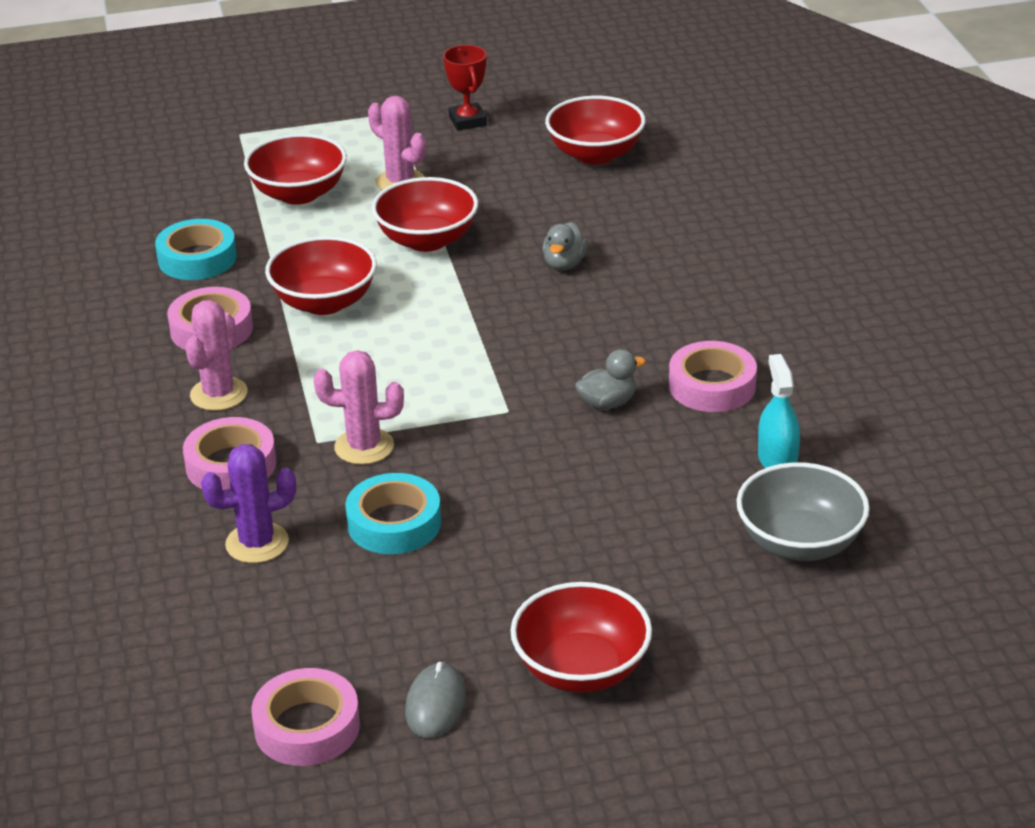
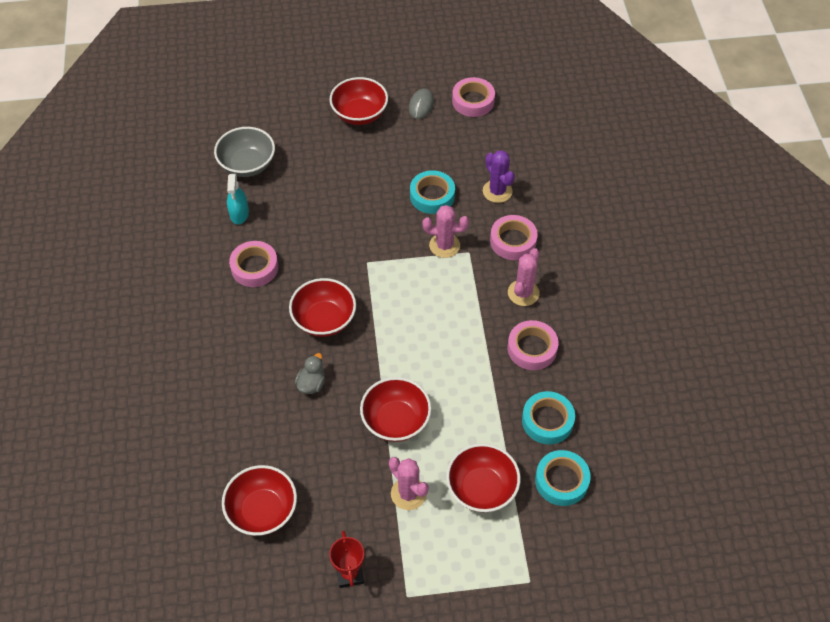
camera: 175 degrees left, 20 degrees up
(185, 209) = (561, 481): none -> turquoise tape
(257, 543) = (497, 191): purple cactus -> purple cactus turned 75 degrees clockwise
(324, 302) = (464, 365): red bowl -> red bowl (324, 319)
(607, 403) = (313, 261): grey duck -> none

